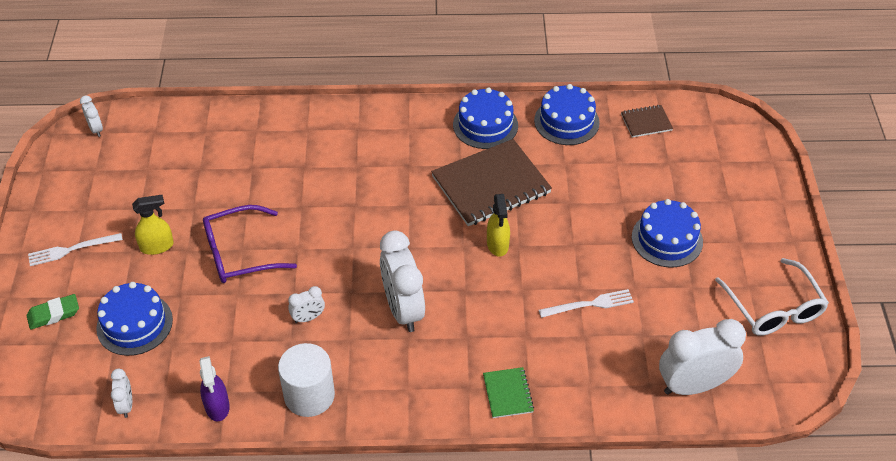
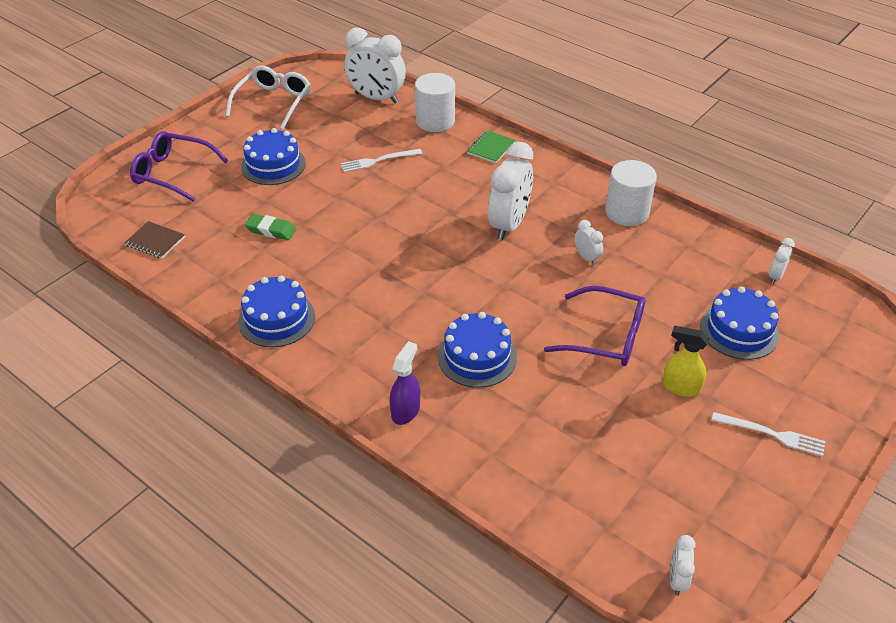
camera: 140 degrees left, 5 degrees down
(54, 314) = (814, 380): green eraser -> green eraser (271, 230)
(217, 407) = (701, 240): purple spray bottle -> purple spray bottle (405, 411)
(308, 318) = (586, 257): white clock -> white clock turned 45 degrees clockwise
(491, 185) = (339, 268): brown notebook -> none
(497, 245) = (391, 226): yellow spray bottle -> none
(566, 121) = (210, 280): blue cake -> blue cake (477, 357)
(589, 304) = (378, 161): white fork -> white fork turned 45 degrees counterclockwise
(599, 393) = (435, 121): none -> white cylinder
(727, 179) = (173, 173): none -> purple glasses

